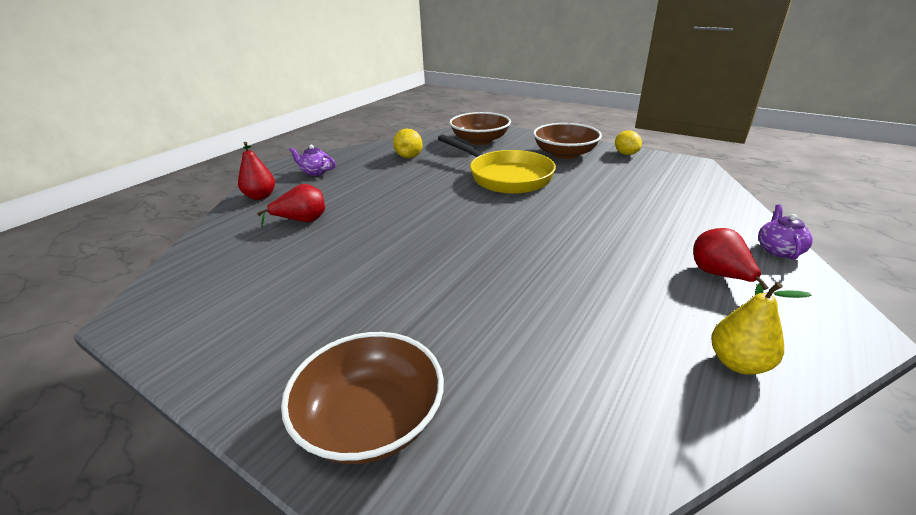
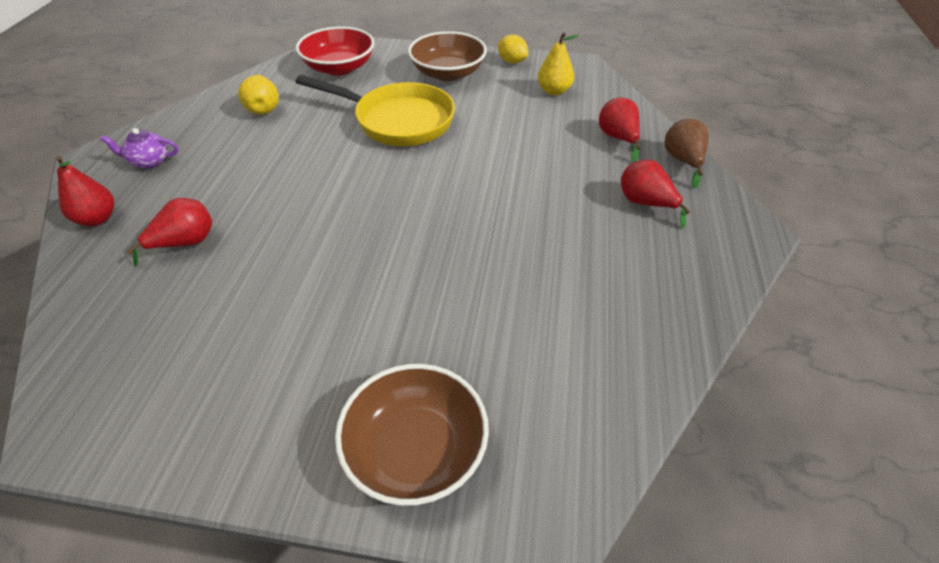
camera: 25 degrees left, 15 degrees up
(480, 140) = (339, 67): brown bowl -> red bowl
(709, 220) = (618, 139): none -> red pear
(738, 363) = (684, 290): yellow pear -> yellow pear (554, 91)
(778, 250) = (683, 161): purple teapot -> brown pear

